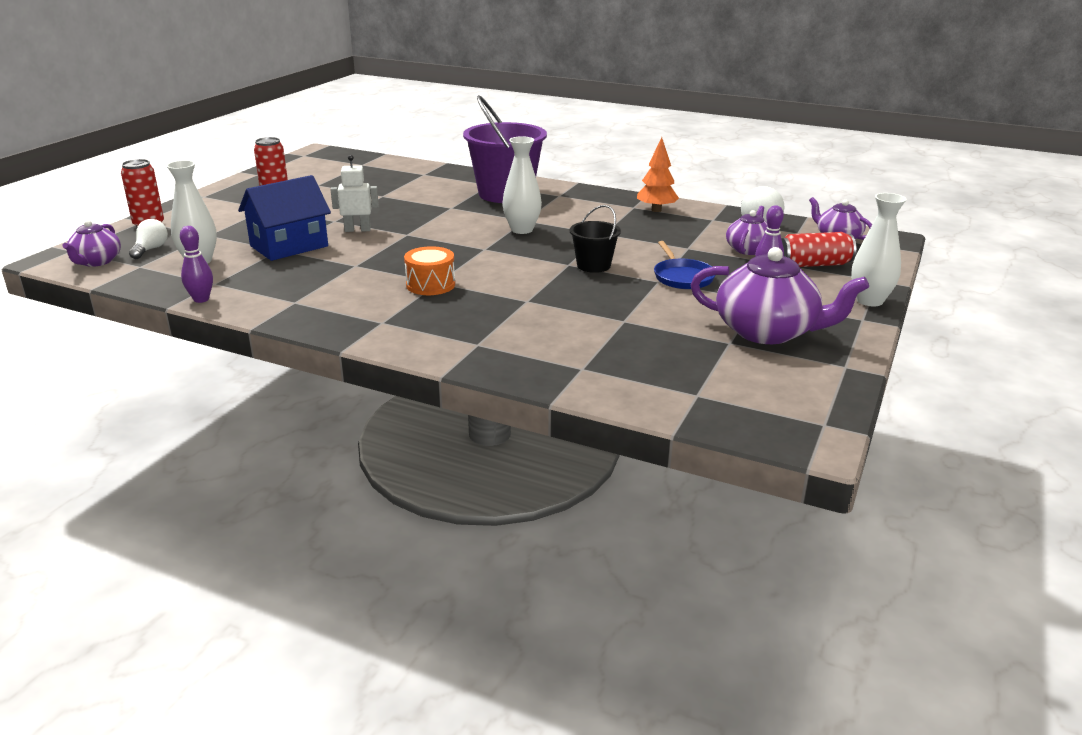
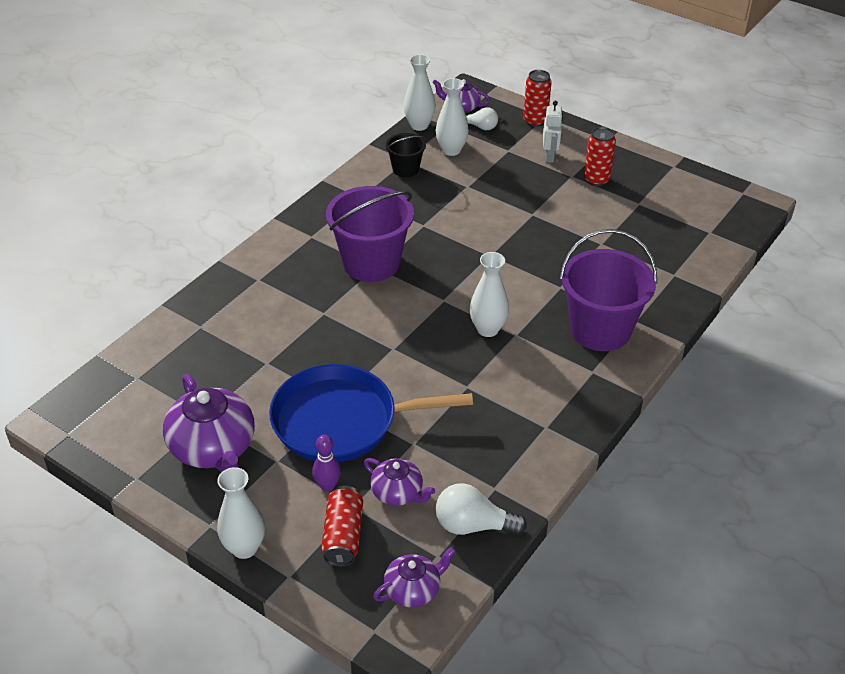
camera: 100 degrees right, 15 degrees up
(131, 281) = (419, 125): none -> white vase
(201, 299) = (378, 156): purple bowling pin -> none
(289, 246) = (473, 191): blue house -> none
(357, 230) = (506, 227): white robot -> white robot (550, 156)
(430, 285) = (371, 263): orange drum -> purple bucket
(593, 265) = (385, 365): black bucket -> black bucket (405, 169)
(656, 210) = (532, 444): orange tree -> none
(682, 277) = (342, 421): blue pan -> blue pan, size x2.09
(767, 331) = (213, 448): purple teapot -> purple teapot turned 60 degrees counterclockwise

